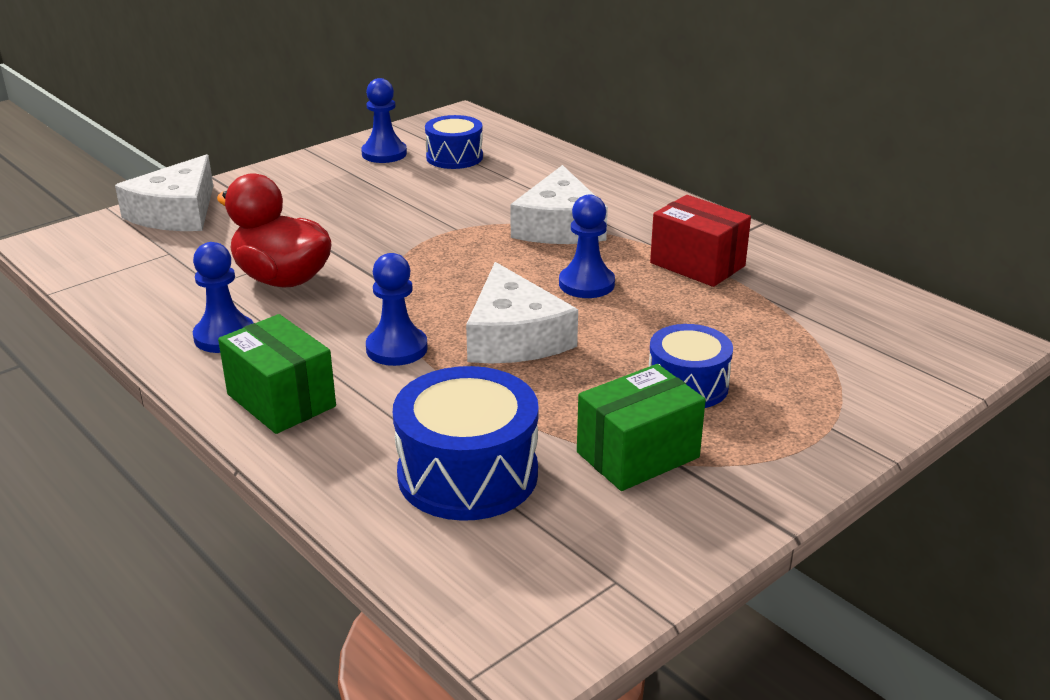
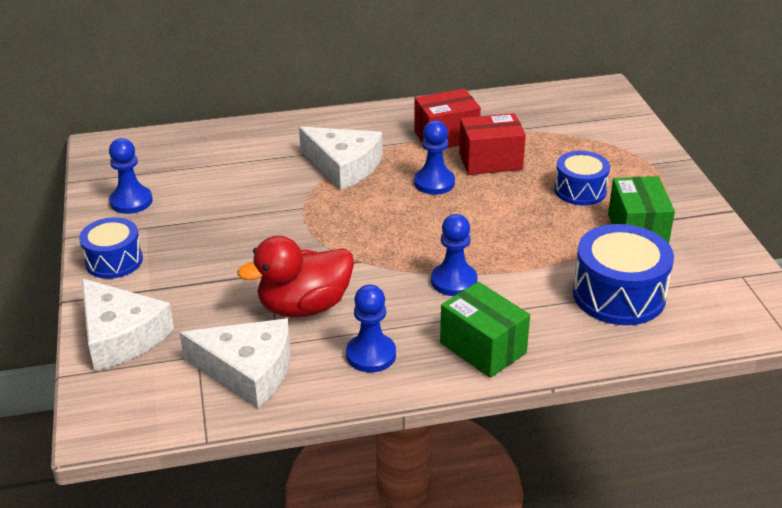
camera: 60 degrees left, 5 degrees up
(281, 400) = (483, 348): green box -> green box turned 60 degrees clockwise
(454, 157) = (179, 172): blue drum -> blue drum (114, 261)
(514, 337) = (477, 231): white cheese -> white cheese (248, 370)
(678, 306) = (490, 161): none -> red box

